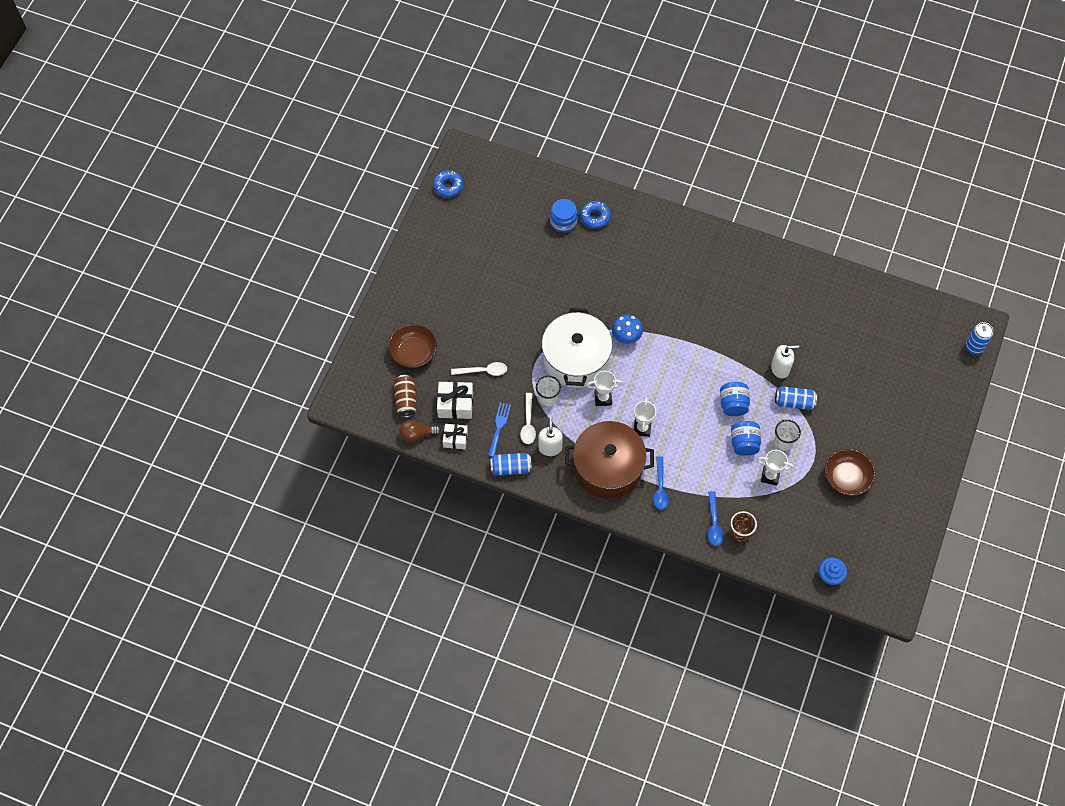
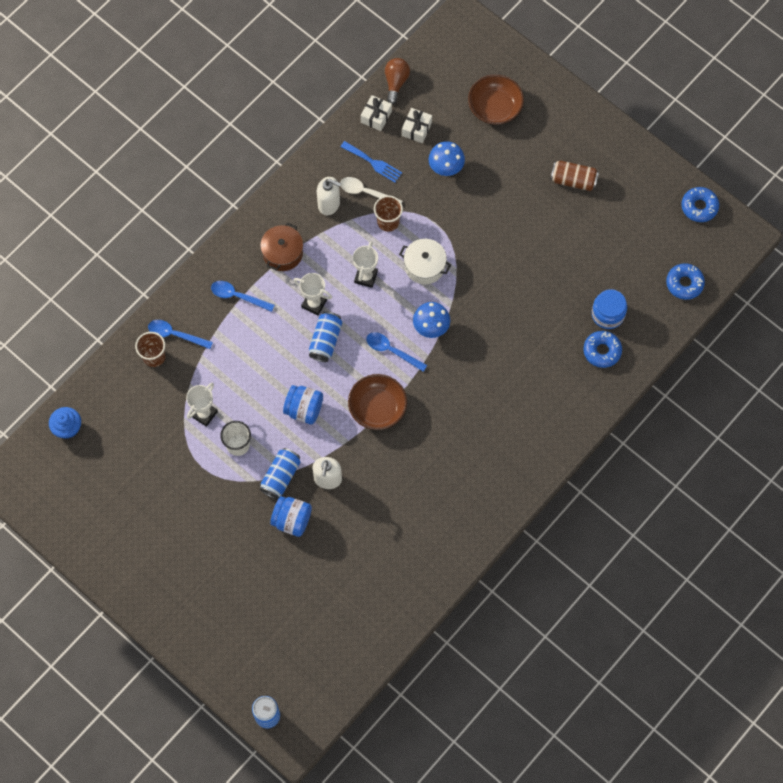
camera: 110 degrees right, 5 degrees up
(406, 400) = (441, 84): brown can -> brown can (573, 180)
(455, 404) = (416, 129): white gift -> white gift, size x0.66
(483, 371) = (446, 168): white spoon -> blue mushroom
(511, 467) = (322, 159): blue can -> blue can (325, 340)
(517, 179) = (684, 283): none -> blue donut
(548, 398) = (388, 221): white cup -> brown cup
(576, 359) = (424, 266): white pot -> white pot, size x0.52
(608, 467) = (282, 253): brown pot -> brown pot, size x0.52
(657, 359) = (392, 351): none -> blue spoon
(744, 443) = (253, 402): blue jar -> blue jar (292, 520)
(846, 478) = (168, 494): brown bowl -> brown bowl (377, 408)

